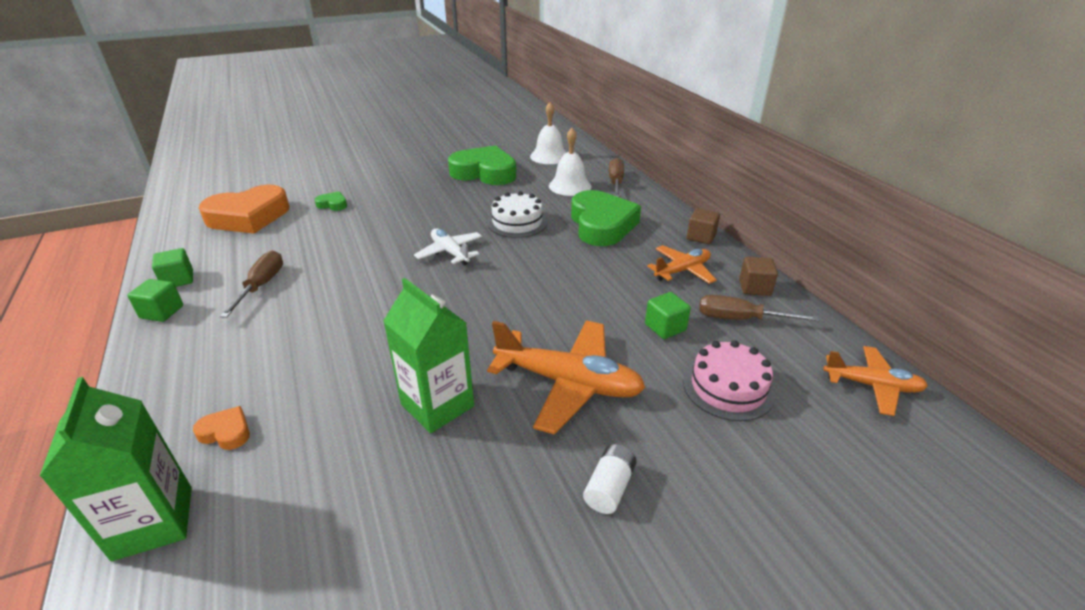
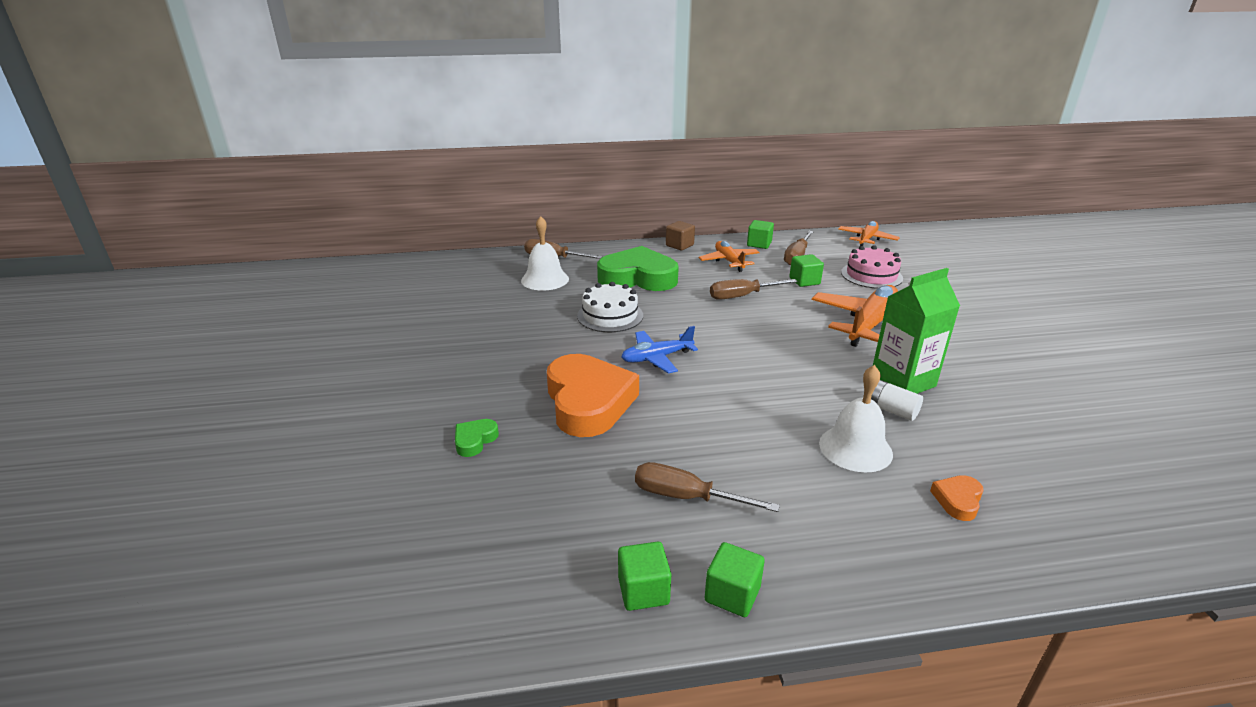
camera: 75 degrees left, 5 degrees down
(153, 522) = (1077, 534): green carton -> none
(248, 217) = (458, 529): orange heart -> orange heart (588, 402)
(450, 252) = (656, 358): white plane -> blue plane
(484, 173) = (468, 321): green heart -> none
(549, 156) = (457, 279): white bell -> white bell (855, 448)
(595, 286) = (742, 296): none -> brown screwdriver
(609, 488) = (970, 326): white battery -> white battery (890, 410)
(754, 288) = (759, 244): brown cube -> green cube

